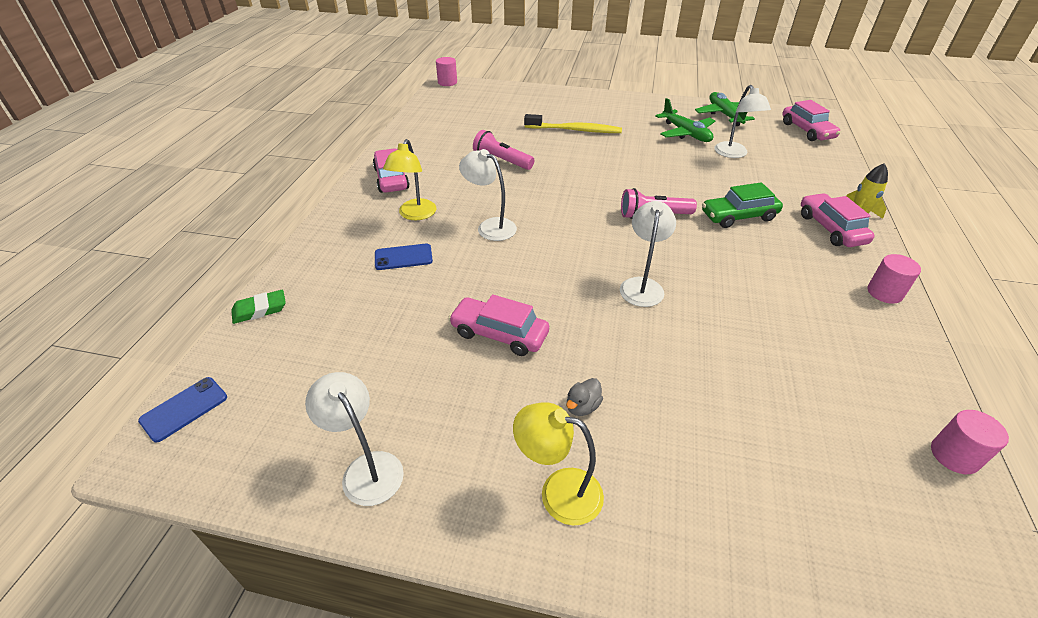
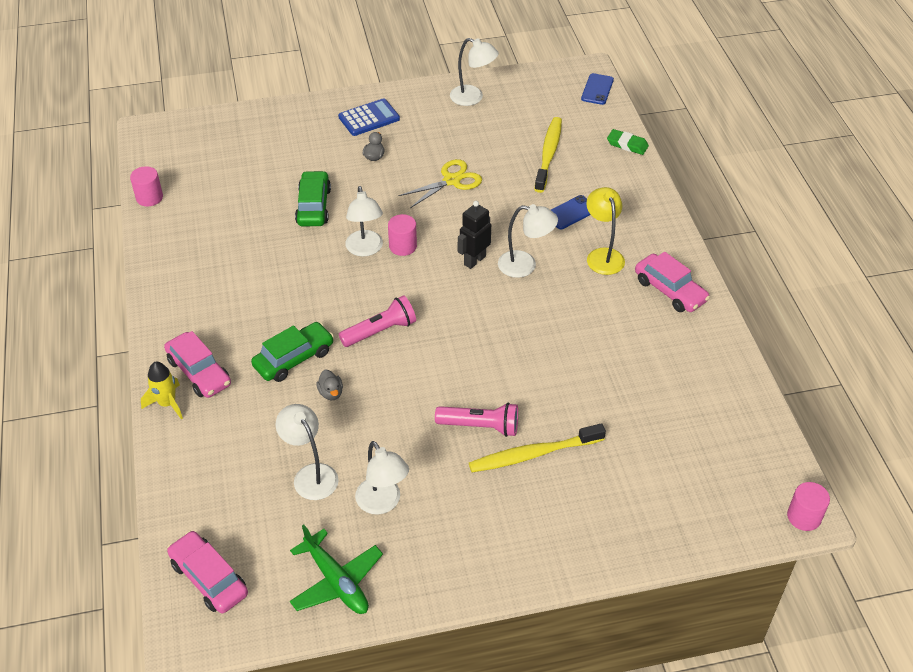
camera: 155 degrees right, 5 degrees up
(260, 310) = (627, 144): green eraser -> green eraser turned 75 degrees clockwise
(357, 329) = (548, 154): none -> yellow toothbrush
(499, 334) = (451, 180): pink car -> yellow scissors
(502, 161) = (581, 359): pink flashlight -> pink flashlight (480, 426)
(534, 243) = (474, 260): none -> black robot
(558, 492) = (369, 118): yellow lamp -> blue calculator
(686, 133) = (383, 503): green plane -> white lamp
(691, 356) = (314, 206): none -> green car
(709, 188) = (331, 393): none -> grey duck
(884, 293) = (163, 307): pink cylinder -> pink cylinder (403, 246)

